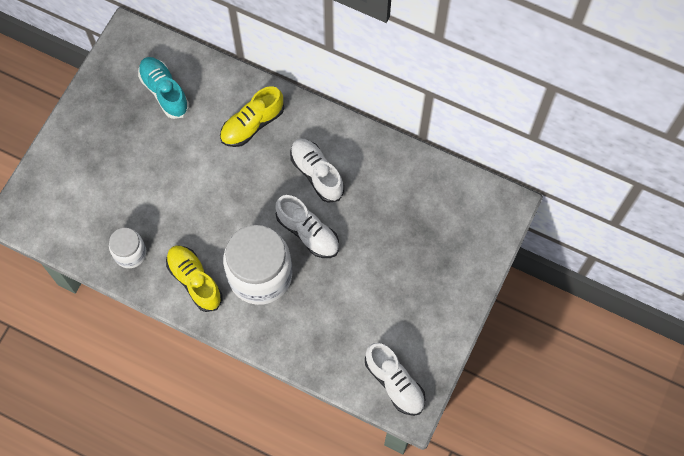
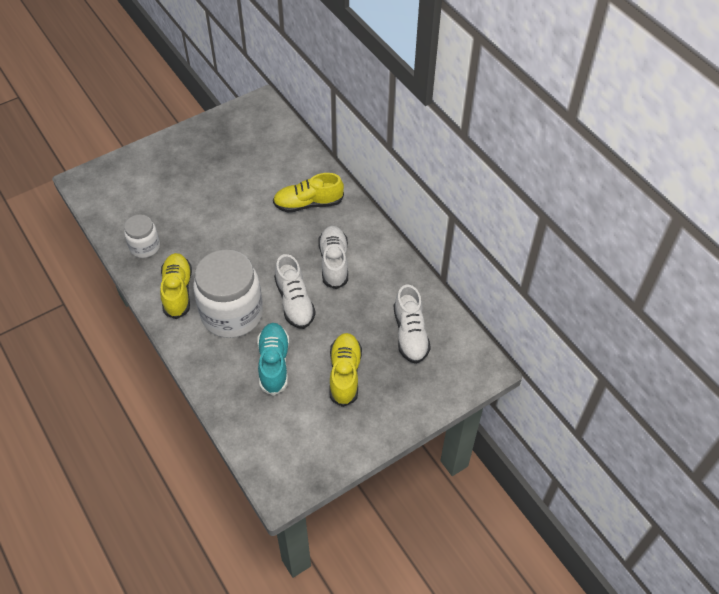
camera: 30 degrees right, 15 degrees down
(164, 92) = (258, 151): turquoise shoe -> turquoise shoe (274, 363)
(394, 383) = (281, 459): white shoe -> white shoe (410, 334)
(397, 277) = (345, 374): none -> yellow shoe

